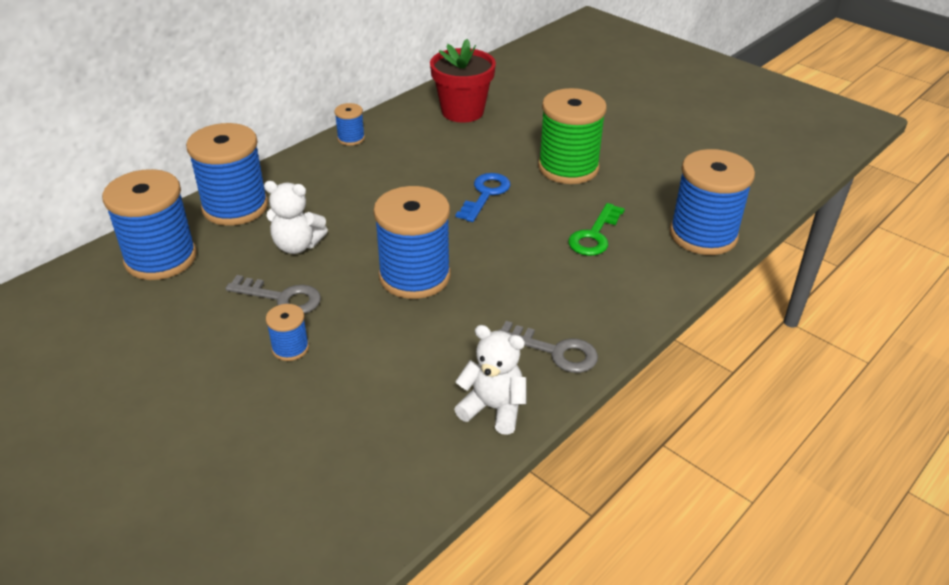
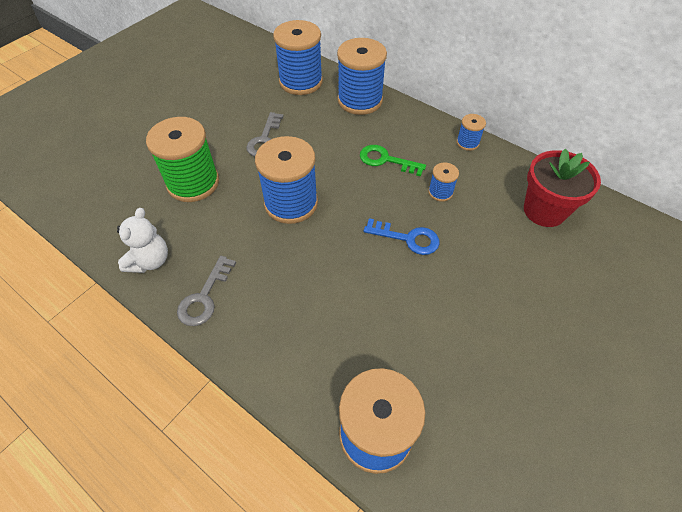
camera: 85 degrees right, 15 degrees up
(290, 348) = (217, 152): blue spool -> blue spool (440, 192)
(297, 245) = (320, 137): white teddy bear -> none
(568, 168) = (471, 303): green spool -> green spool (193, 183)
(594, 235) = (359, 326): green key -> green key (386, 160)

